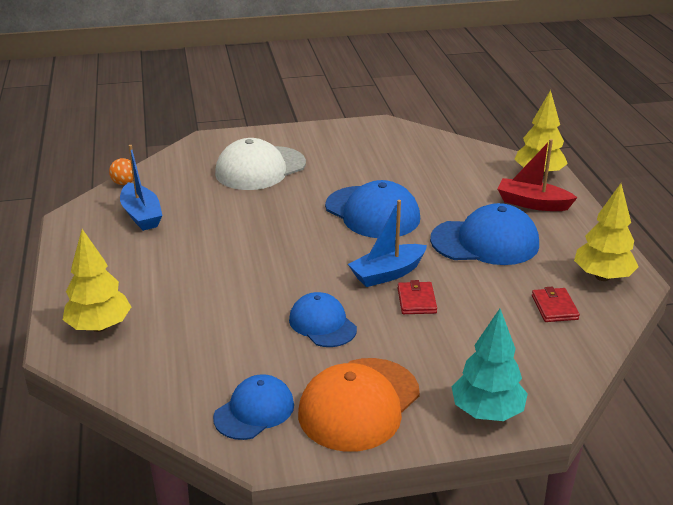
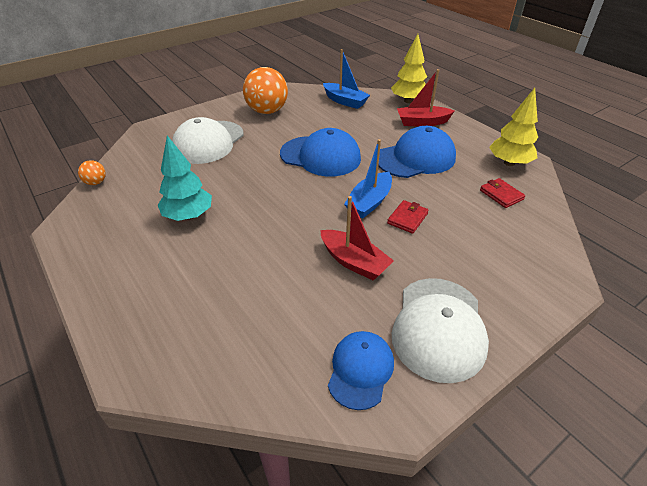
camera: 25 degrees left, 10 degrees up
(99, 326) = (156, 334): yellow tree -> none
(141, 215) = (130, 208): blue boat -> blue boat (345, 101)
(322, 324) = (354, 262): blue cap -> red boat
(350, 148) = (267, 111): none -> orange ball
(359, 404) = (439, 328): orange cap -> white cap
(416, 300) = (407, 218): red wallet -> red wallet turned 60 degrees clockwise
(487, 412) = (533, 297): turquoise tree -> turquoise tree (188, 216)

